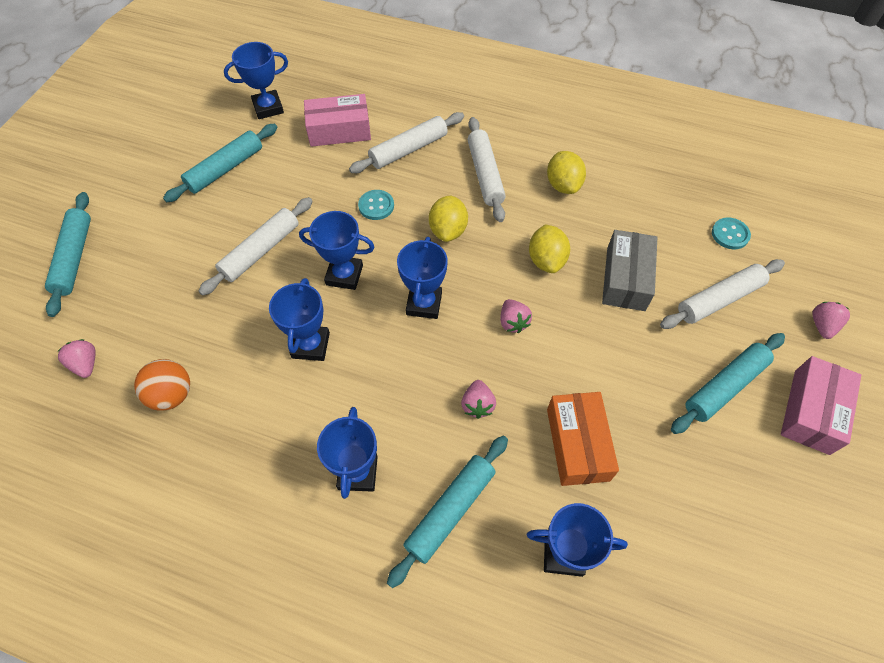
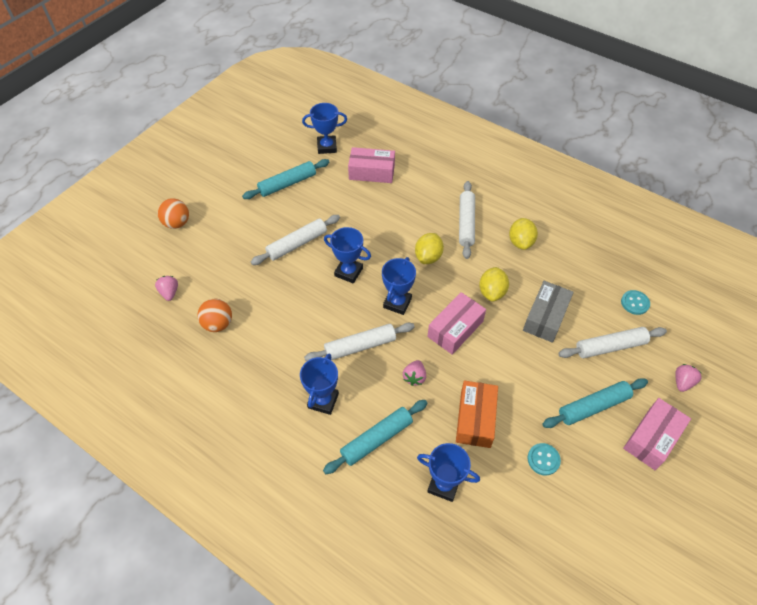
camera: 15 degrees right, 5 degrees down
(74, 258) = (177, 223): turquoise rolling pin -> orange ball
(311, 345) = (314, 313): blue trophy -> none
(376, 206) = (383, 230): turquoise button -> turquoise button (543, 459)
(408, 149) = (416, 195): white rolling pin -> white rolling pin (360, 346)
(513, 322) = (455, 329): pink strawberry -> pink box

